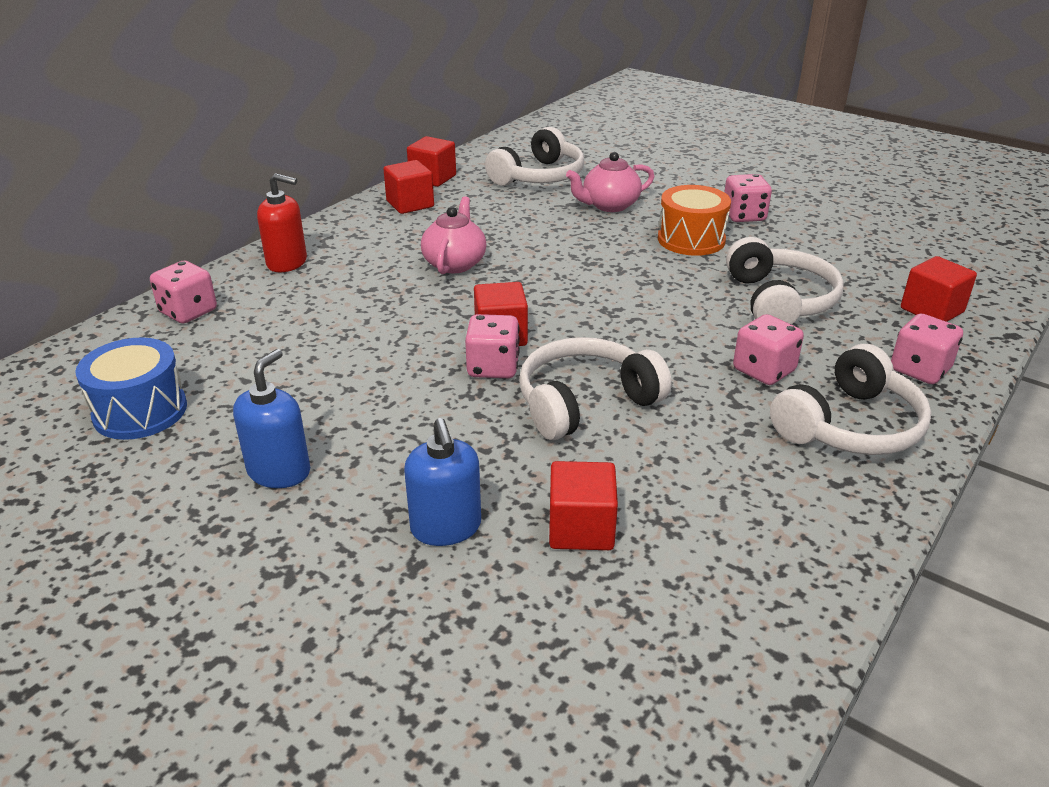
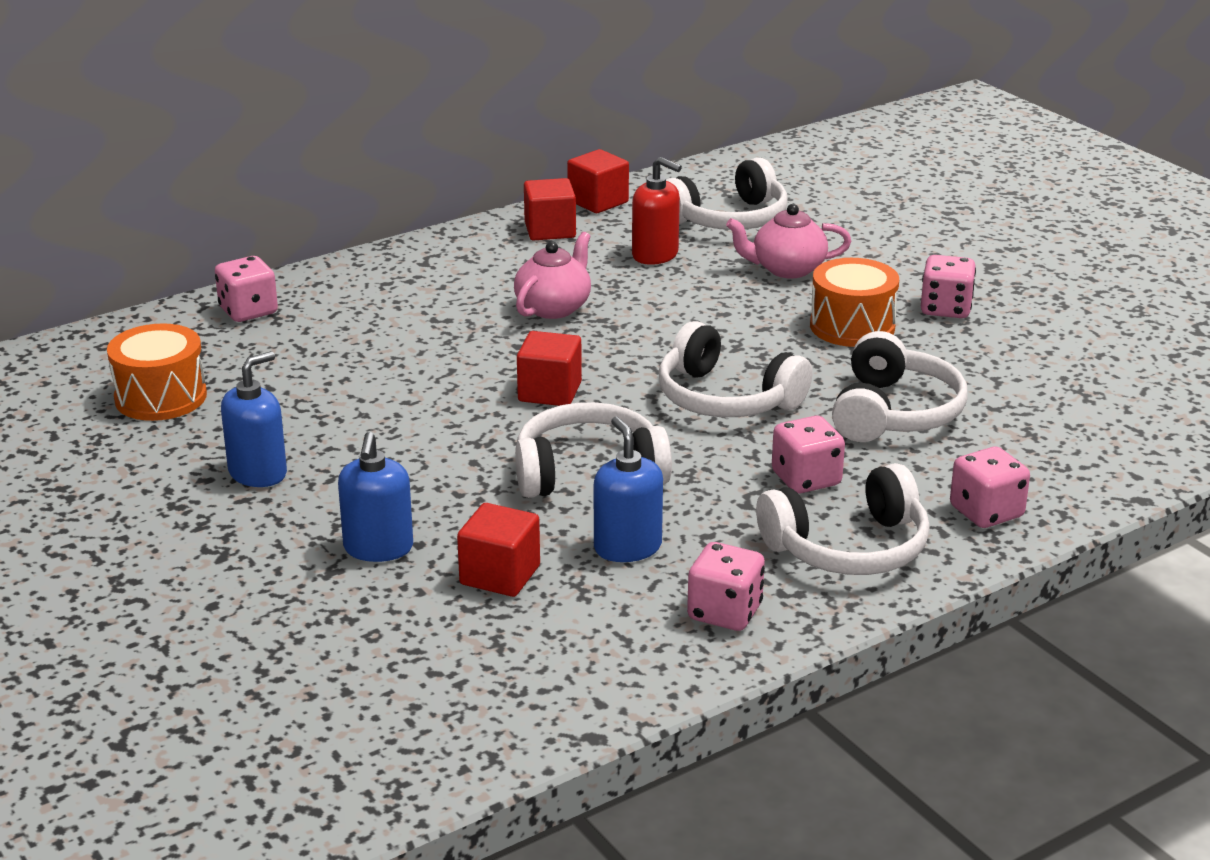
camera: 20 degrees right, 5 degrees down
(140, 411) = (161, 397): blue drum -> orange drum
(287, 262) = (374, 276): red soap dispenser -> red soap dispenser (655, 255)
(493, 367) = (519, 421): pink dice -> pink dice (725, 612)
(646, 314) = (725, 399): none -> white headphones
(673, 469) = (627, 547): none -> blue soap dispenser
(931, 310) = (1071, 456): red cube -> none

